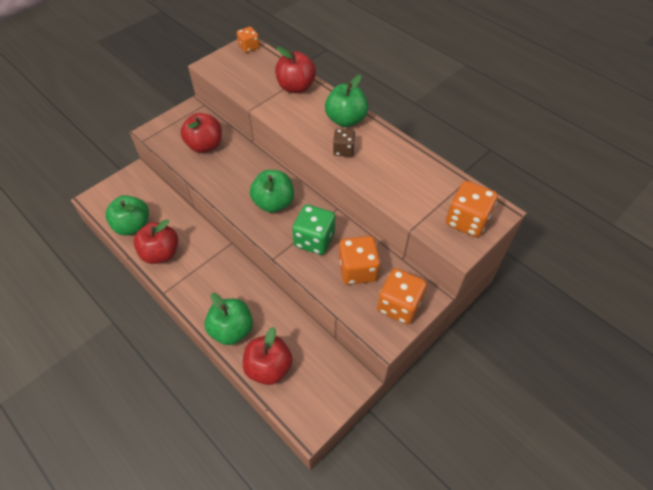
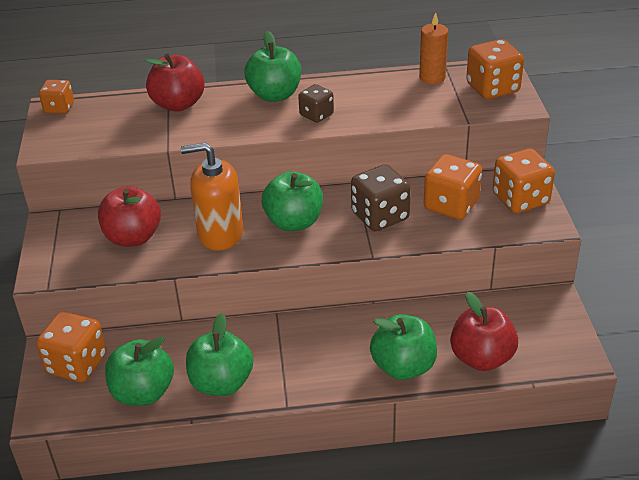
camera: 50 degrees left, 15 degrees down
(135, 188) = (77, 364): none -> orange dice
(161, 253) = (221, 383): red apple -> green apple
(237, 178) = (220, 234): none -> orange soap dispenser
(314, 240) = (380, 216): green dice -> brown dice
(444, 181) = (432, 78): none -> orange candle

